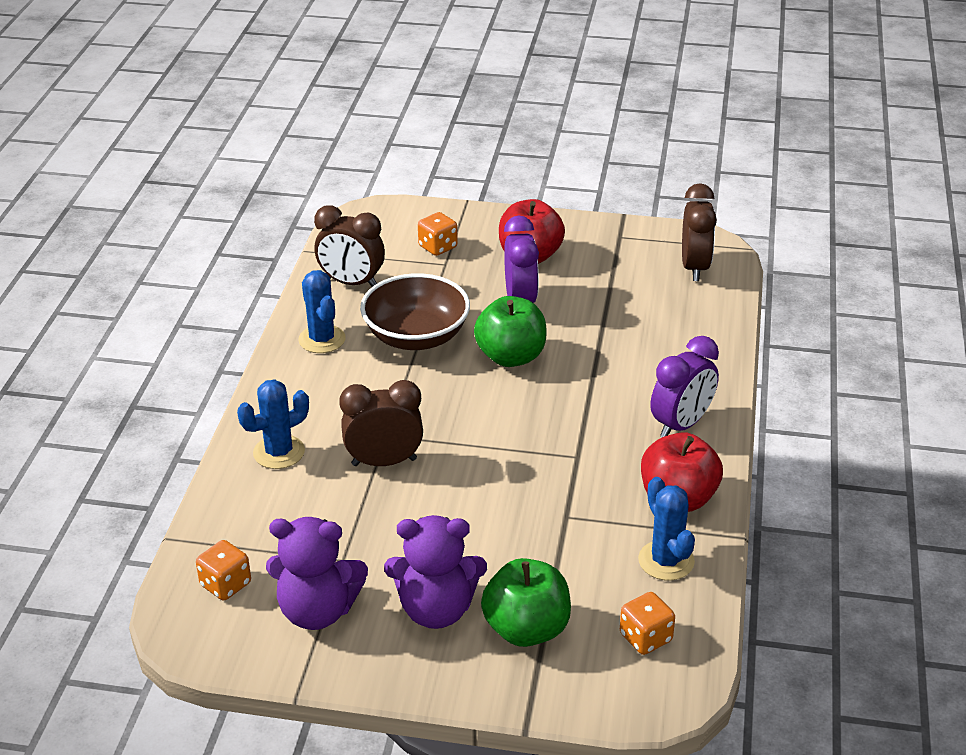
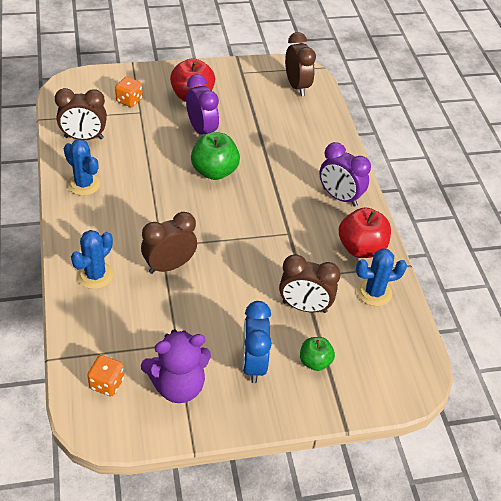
camera: 25 degrees left, 10 degrees up
(416, 337) = (146, 169): brown bowl -> none
(436, 609) = (253, 363): purple teddy bear -> blue clock
(526, 629) = (315, 362): green apple -> green apple, size x0.60
(549, 555) = (304, 307): none -> brown clock
(645, 638) = (387, 348): orange dice -> none
(666, 561) = (374, 292): blue cactus -> blue cactus turned 60 degrees counterclockwise
(681, 425) = (339, 197): purple clock -> purple clock turned 105 degrees clockwise

